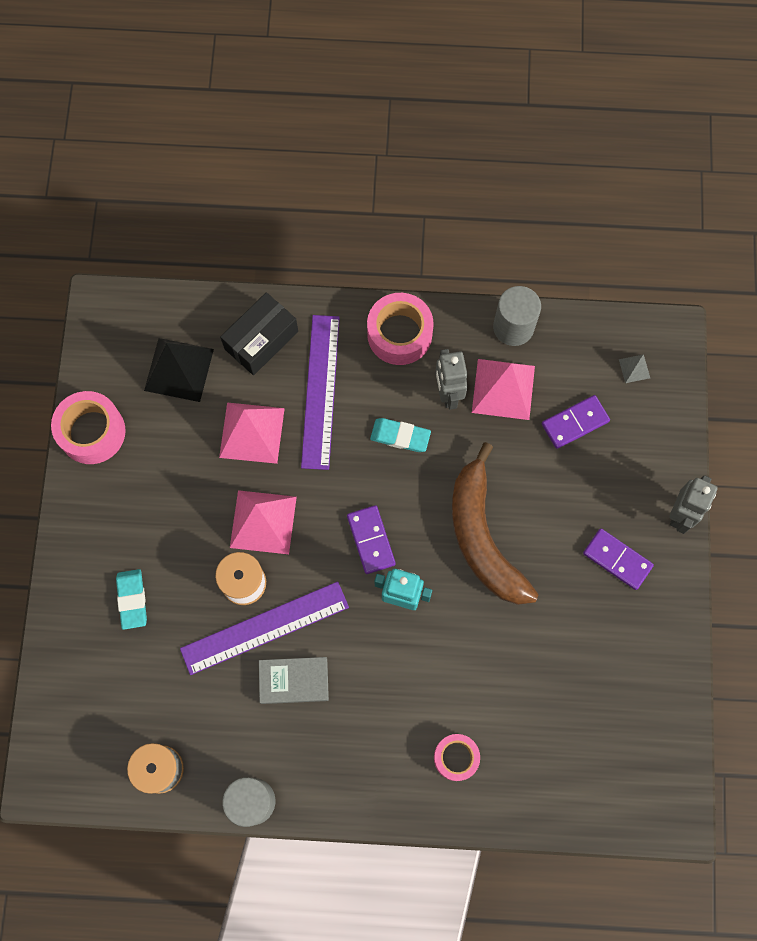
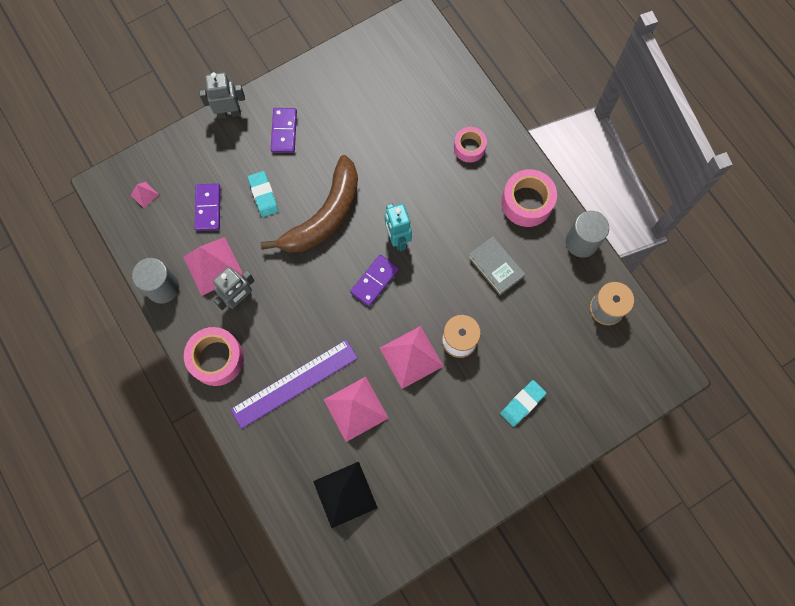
camera: 125 degrees left, 0 degrees up
(92, 432) = (432, 521): pink tape -> pink tape (527, 202)
(261, 340) = (284, 451): black box -> none
(264, 627) = (477, 307): purple ruler -> none
(400, 436) = (291, 309): turquoise eraser -> turquoise eraser (263, 195)
(575, 422) = (208, 208): purple domino -> purple domino turned 60 degrees clockwise
(634, 368) = (144, 194): grey pyramid -> pink pyramid

